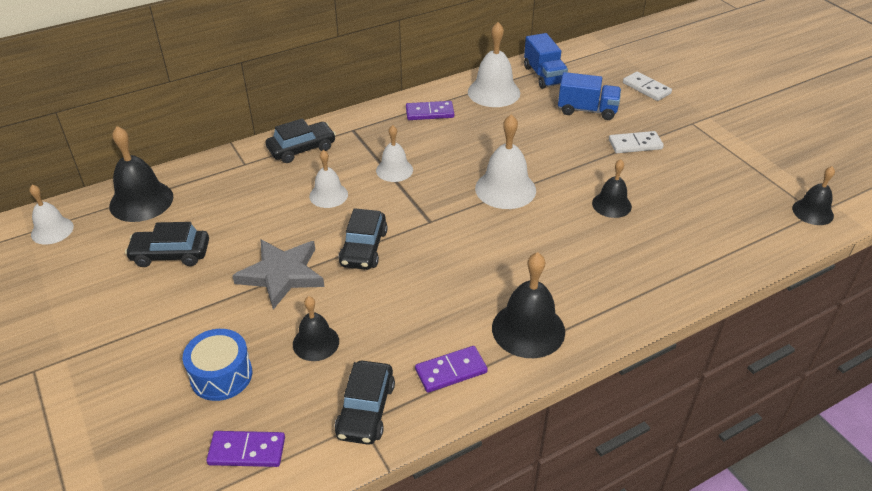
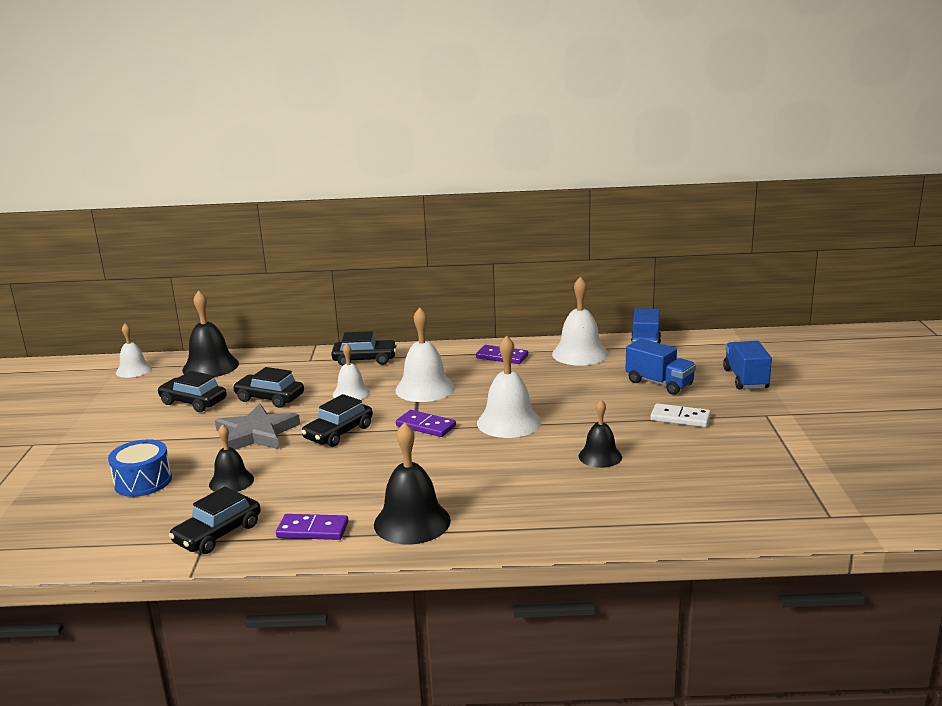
camera: 30 degrees right, 20 degrees down
(247, 451) = (107, 531): purple domino -> purple domino (425, 426)
(250, 225) = (269, 398): none -> black car
(394, 170) = (425, 388): white bell -> white bell, size x1.60
(646, 88) = (745, 379): white domino -> blue truck
(812, 212) = (826, 514): black bell -> none

